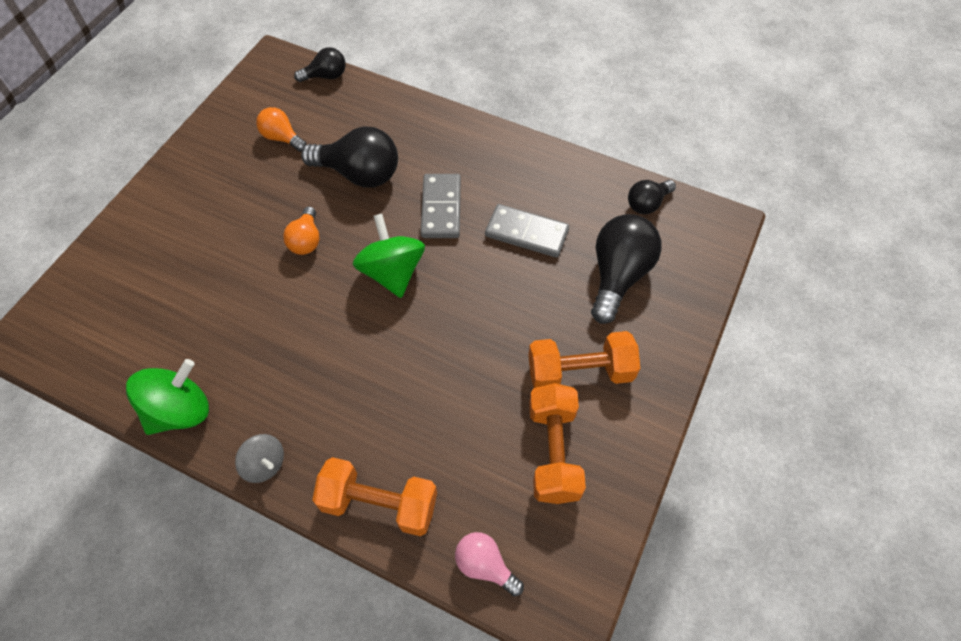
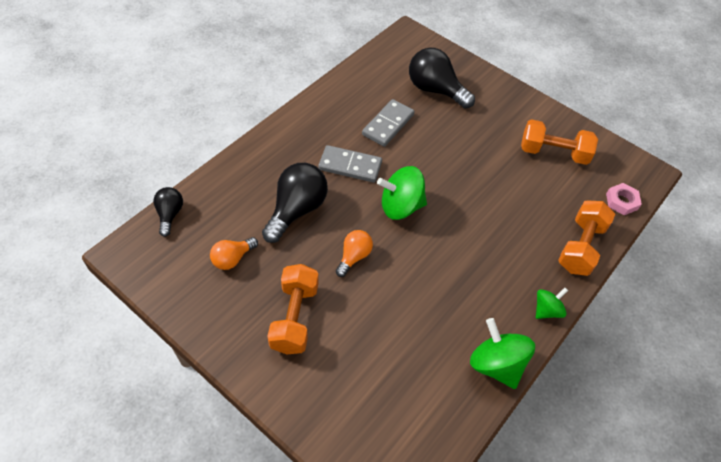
camera: 80 degrees left, 5 degrees down
(264, 464) = (546, 310): grey spinning top -> green spinning top
(306, 240) = (354, 257): orange light bulb -> orange light bulb turned 75 degrees counterclockwise
(485, 565) = (621, 201): pink light bulb -> pink nut
(580, 372) = (501, 127): orange dumbbell -> orange dumbbell (294, 317)
(647, 204) = (382, 61): black light bulb -> none

